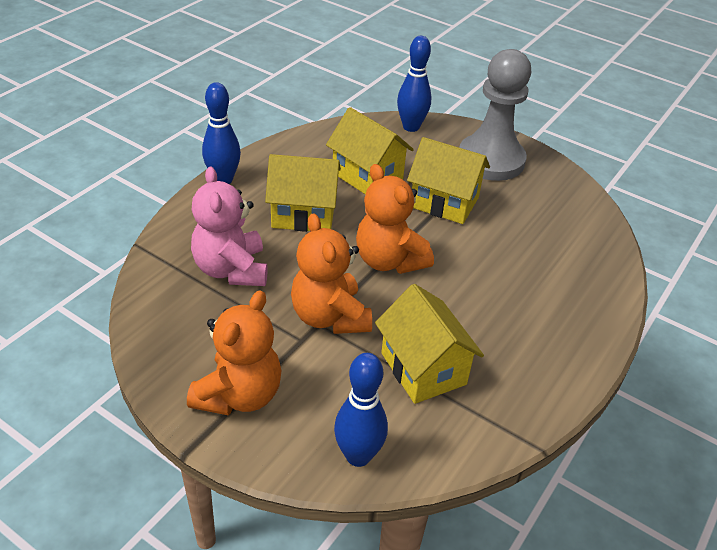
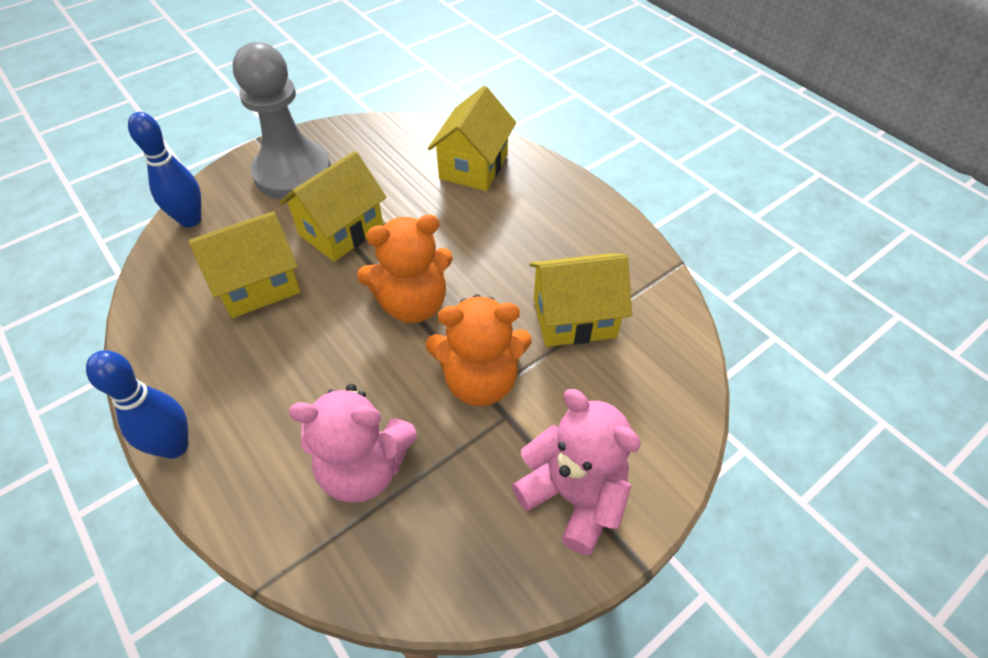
camera: 70 degrees left, 10 degrees up
(239, 395) = (573, 496): orange teddy bear -> pink teddy bear
(303, 214) = (296, 366): yellow house -> yellow house (473, 166)
(358, 456) = (671, 400): blue bowling pin -> none

